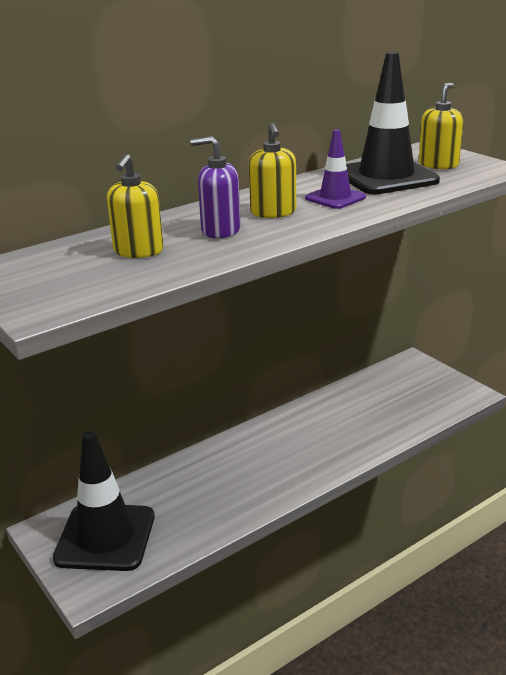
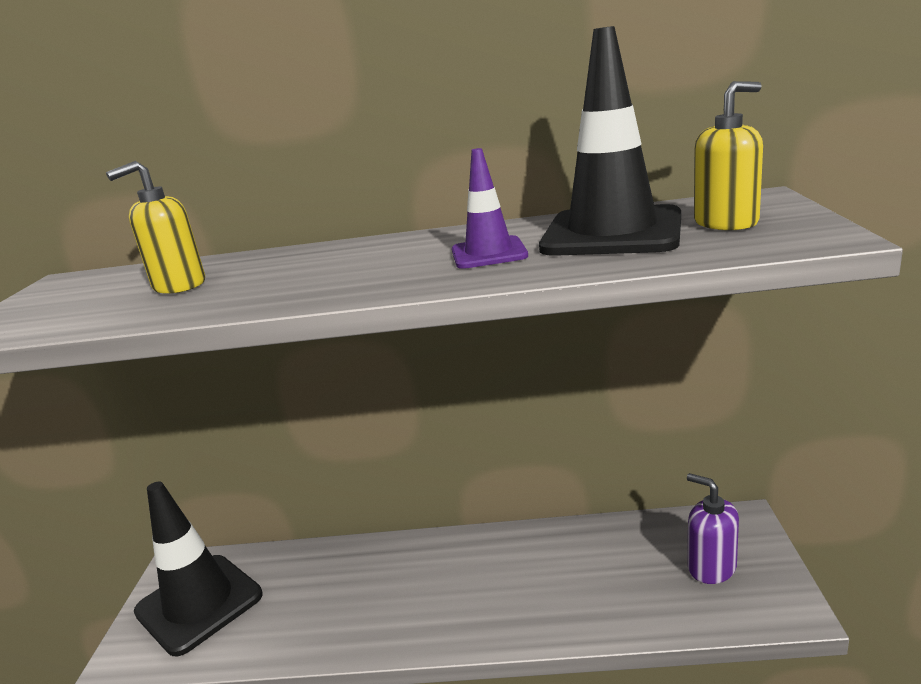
camera: 40 degrees right, 5 degrees down
(220, 230) = (289, 275): purple soap dispenser -> purple soap dispenser (711, 567)
(273, 212) = (384, 262): yellow soap dispenser -> none

